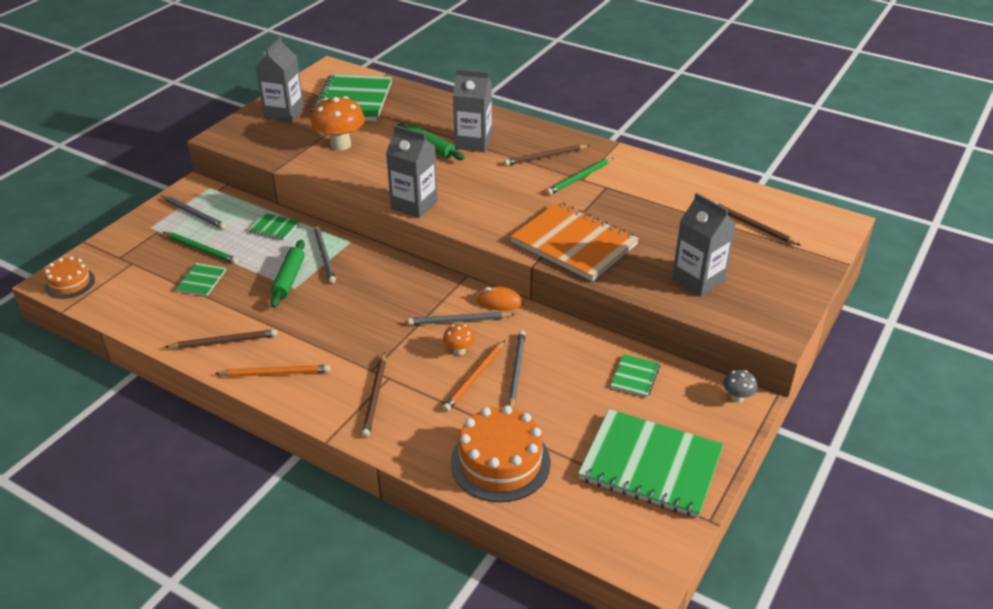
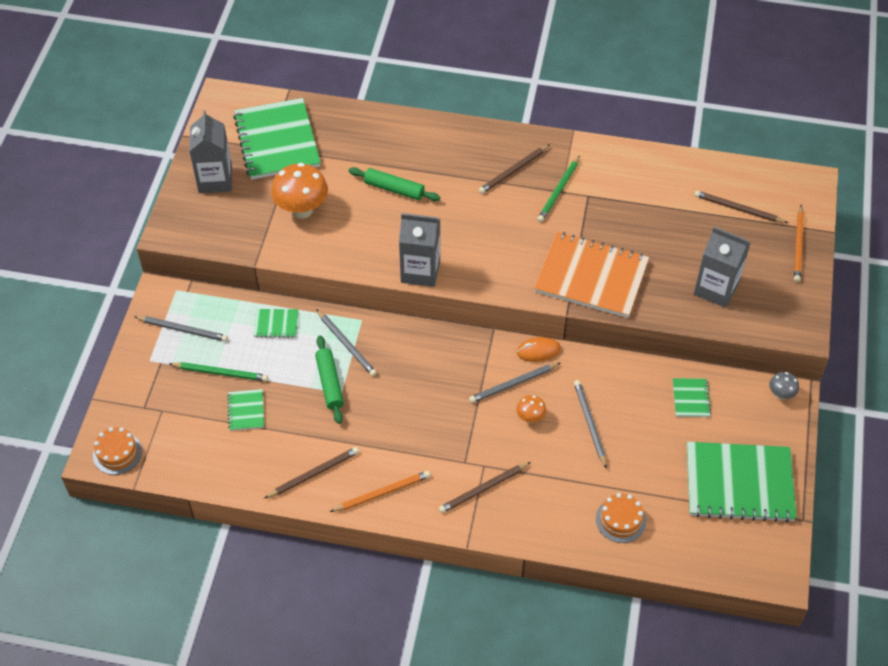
camera: 20 degrees left, 15 degrees up
(375, 396) = (483, 489): brown pencil -> brown pencil turned 75 degrees clockwise
(473, 142) = (433, 170): grey carton -> none
(474, 378) = (558, 442): orange pencil -> orange pencil (798, 246)
(500, 462) = (620, 520): orange cake -> orange cake, size x0.58

